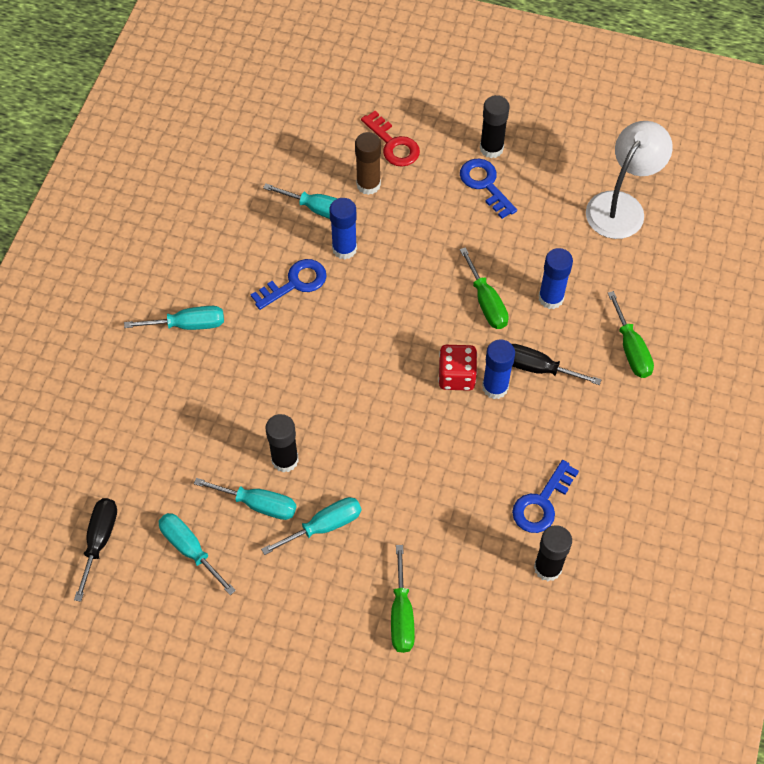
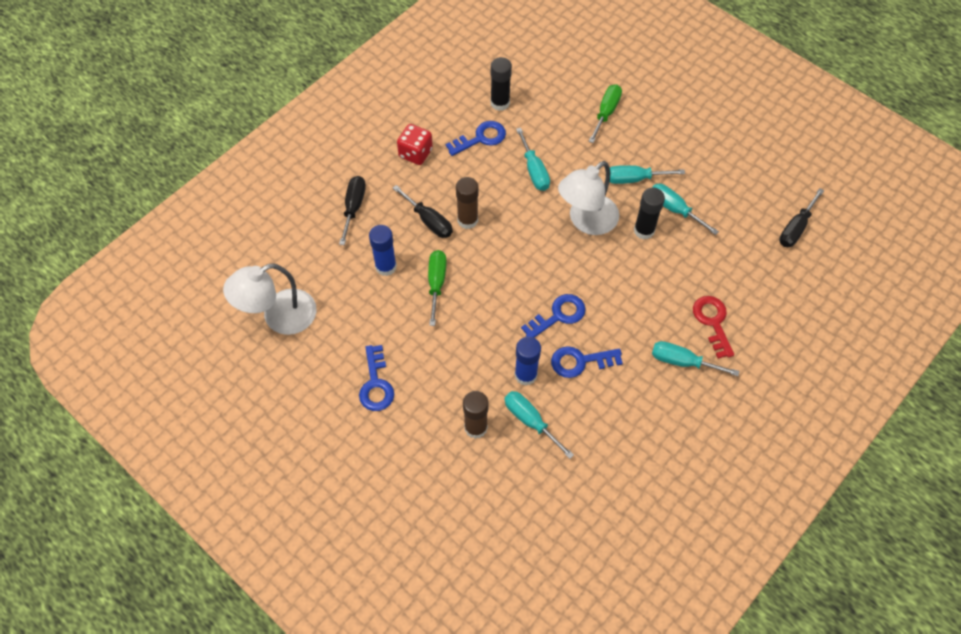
camera: 155 degrees left, 0 degrees up
(190, 549) = (732, 199): turquoise screwdriver -> turquoise screwdriver (534, 170)
(339, 320) = (558, 315): none -> blue key
(358, 443) = (586, 221): none -> white lamp
(393, 144) = (432, 459): red key -> red key (713, 322)
(456, 376) = (491, 238): red dice -> red dice (415, 153)
(491, 148) = (349, 417): black glue stick -> none
(495, 387) = (467, 220): blue glue stick -> brown glue stick
(631, 349) = (354, 207): green screwdriver -> black screwdriver

